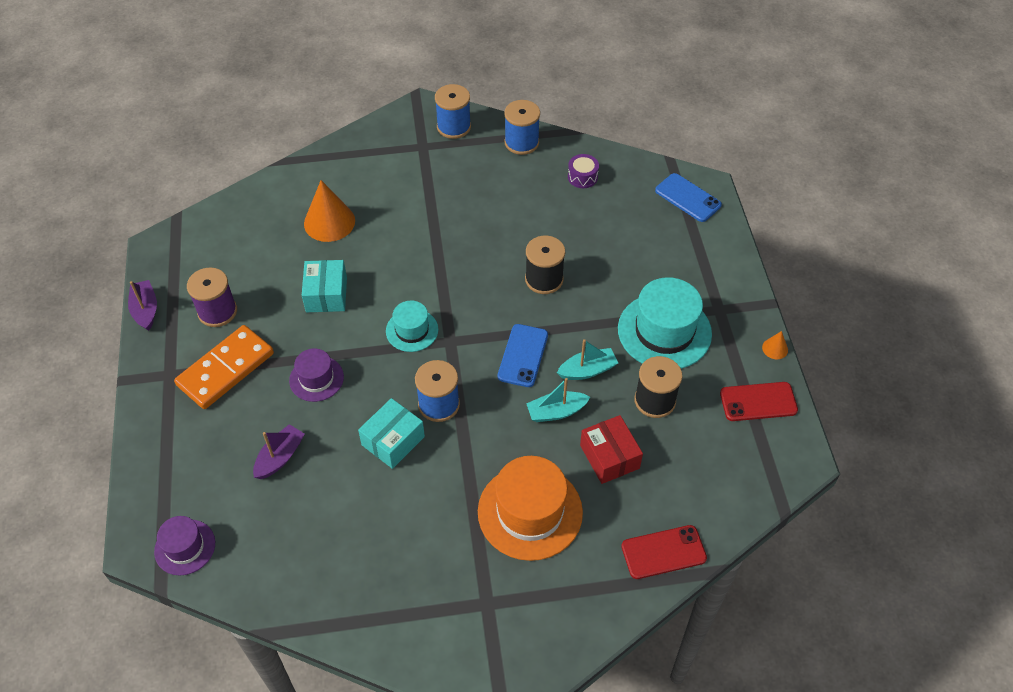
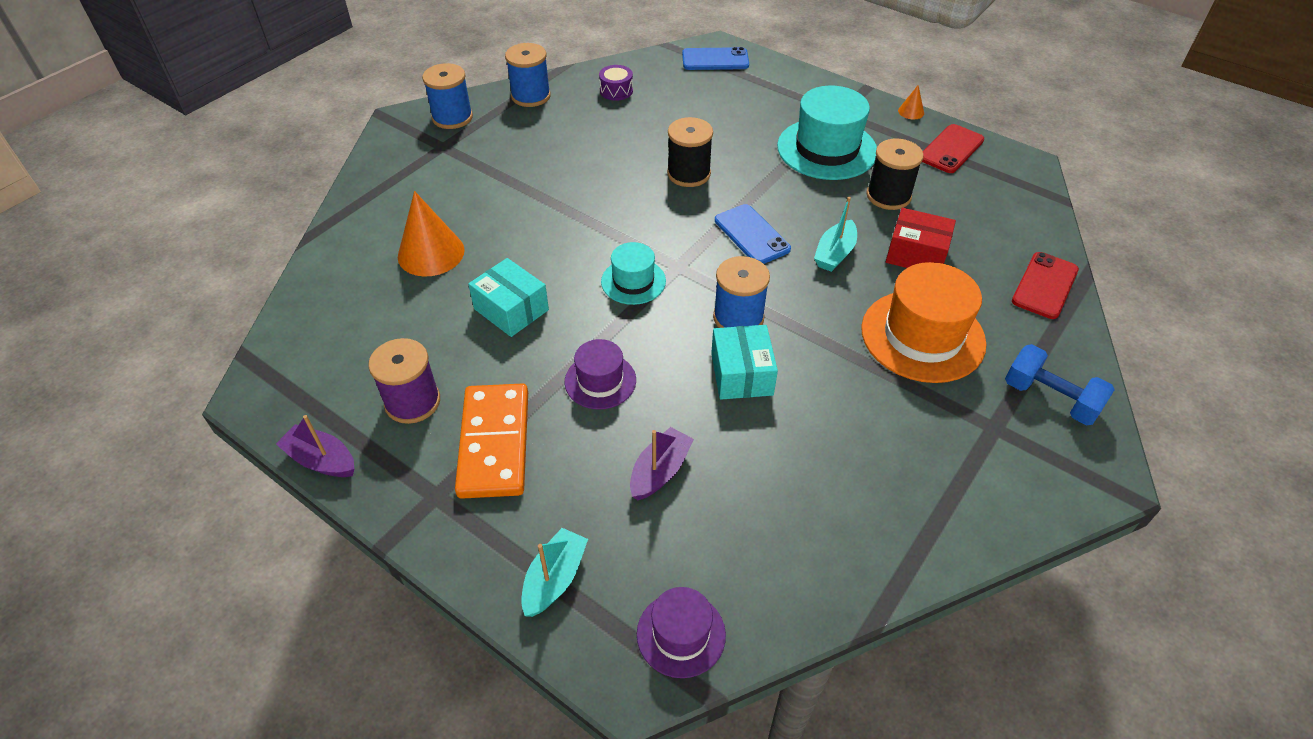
camera: 45 degrees left, 5 degrees down
(280, 457) = (660, 471): purple boat -> purple boat turned 45 degrees clockwise
(547, 620) = (1050, 399): none -> blue dumbbell
(587, 370) = (814, 210): turquoise boat -> turquoise boat (555, 579)

